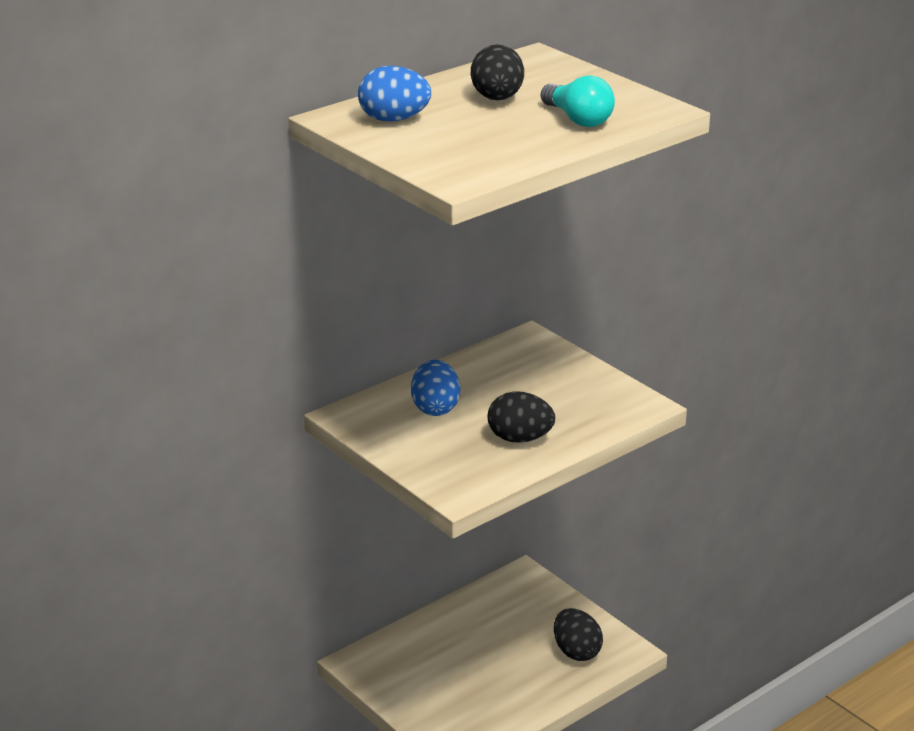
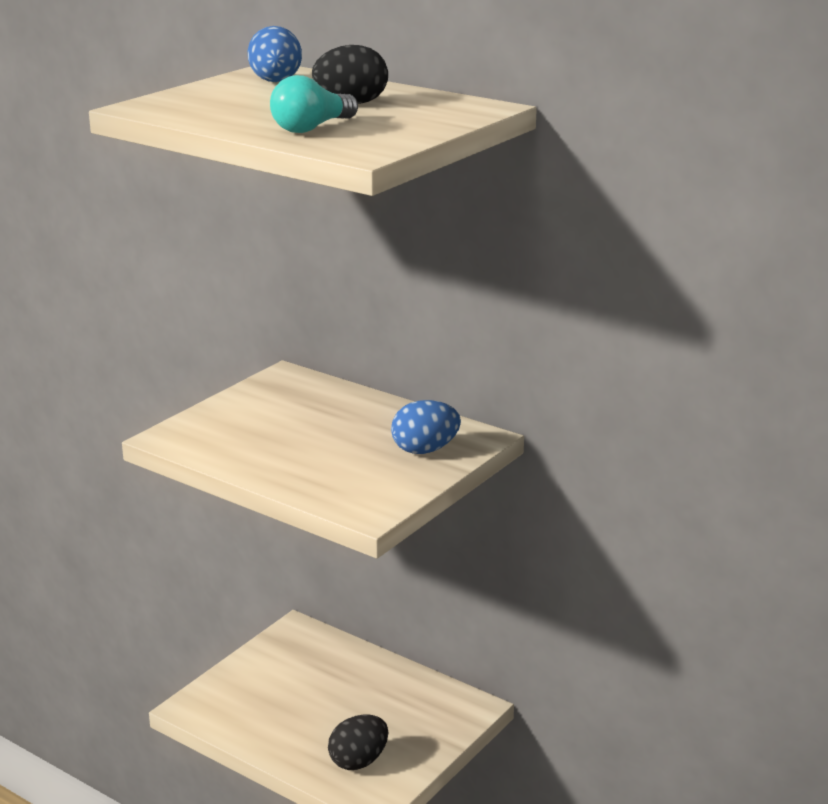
camera: 75 degrees right, 5 degrees down
(435, 408) = (314, 409): blue egg -> blue egg (425, 450)
(520, 438) = (273, 454): black egg -> none

